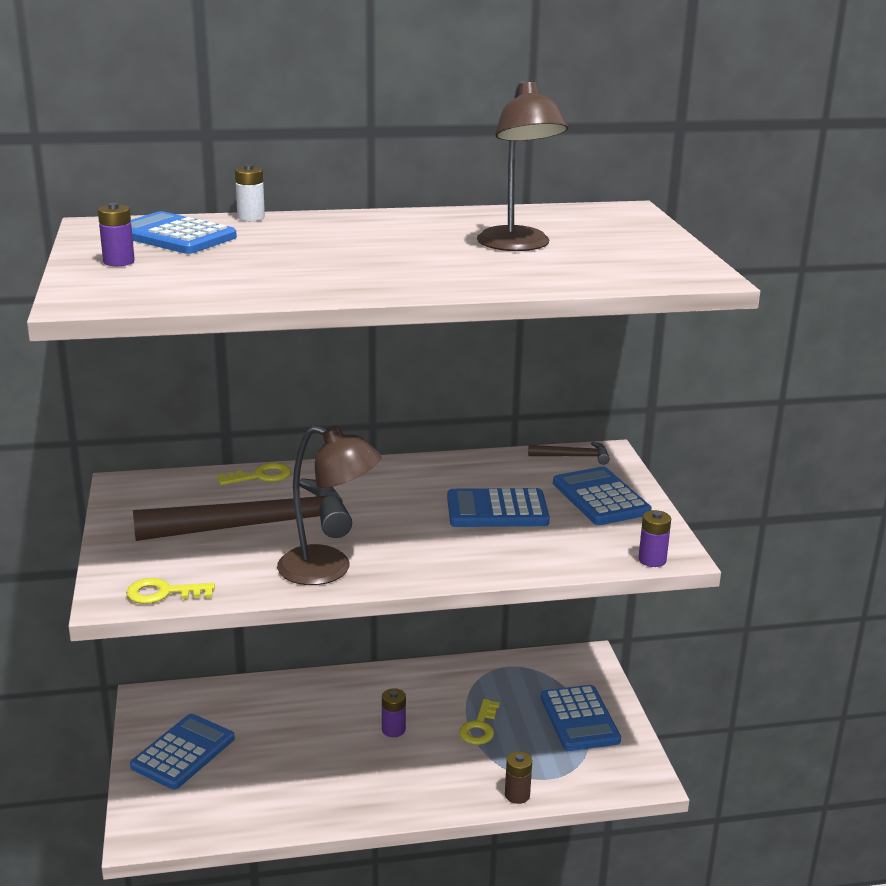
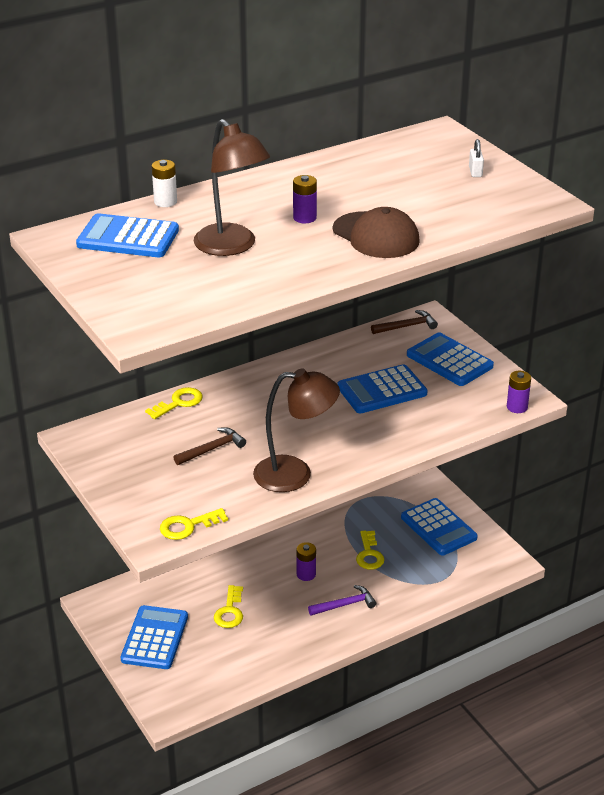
camera: 20 degrees left, 10 degrees up
(119, 262) = (117, 278): purple battery -> purple battery (304, 218)
(257, 525) = (212, 449): brown hammer -> brown hammer, size x0.43
(283, 746) = (230, 611): none -> yellow key
(417, 774) = (345, 604): none -> purple hammer
(453, 272) = (376, 236): none -> brown cap
(517, 795) = (425, 599): brown battery -> none
(518, 246) = (396, 194): brown lamp -> brown lamp (232, 247)
(634, 242) = (475, 172): none -> white padlock

